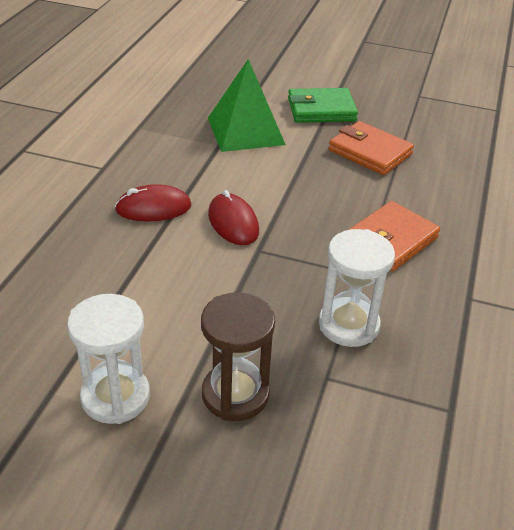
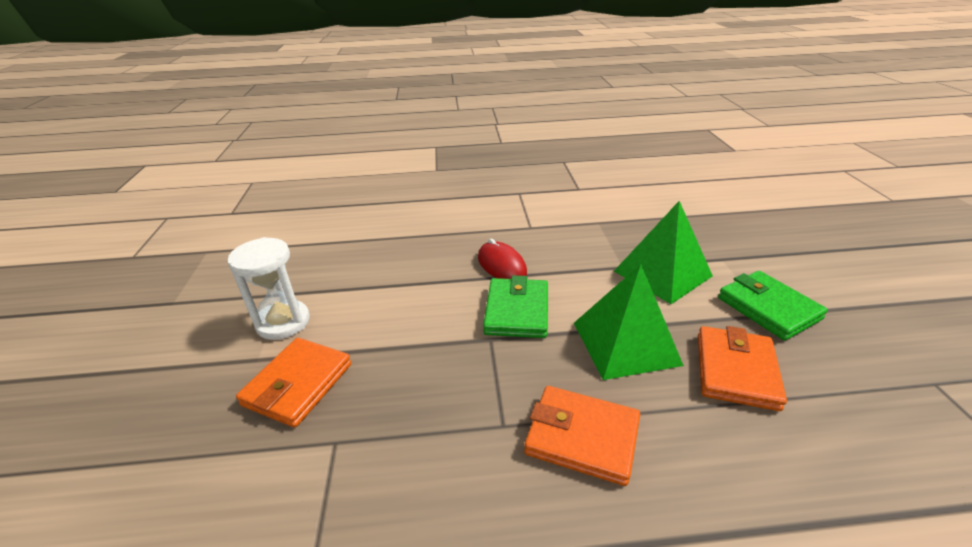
camera: 70 degrees right, 5 degrees down
(233, 223) = (517, 311): red mouse -> green wallet
(235, 394) = (298, 384): brown hourglass -> orange wallet
(313, 184) = (625, 343): none -> green pyramid
(348, 325) = (416, 438): white hourglass -> none

